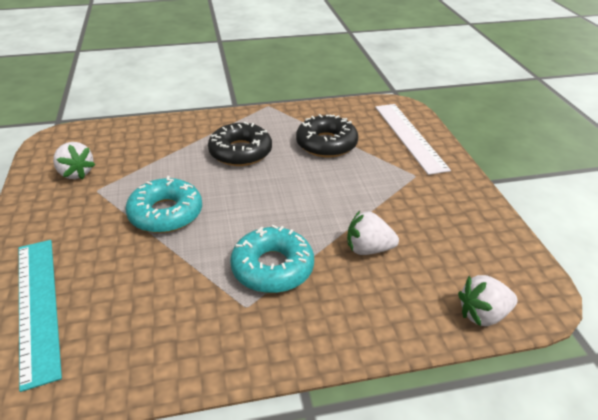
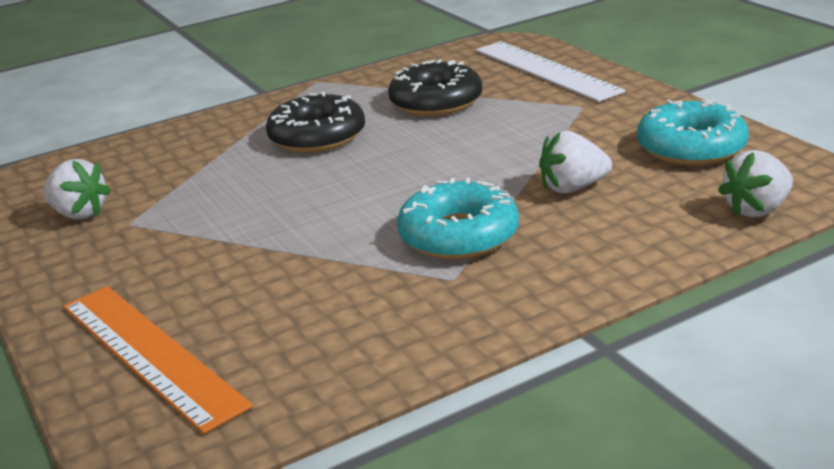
camera: 15 degrees left, 10 degrees down
(38, 306) = (150, 353): turquoise ruler -> orange ruler
(166, 213) = (260, 221): turquoise donut -> turquoise donut (691, 147)

